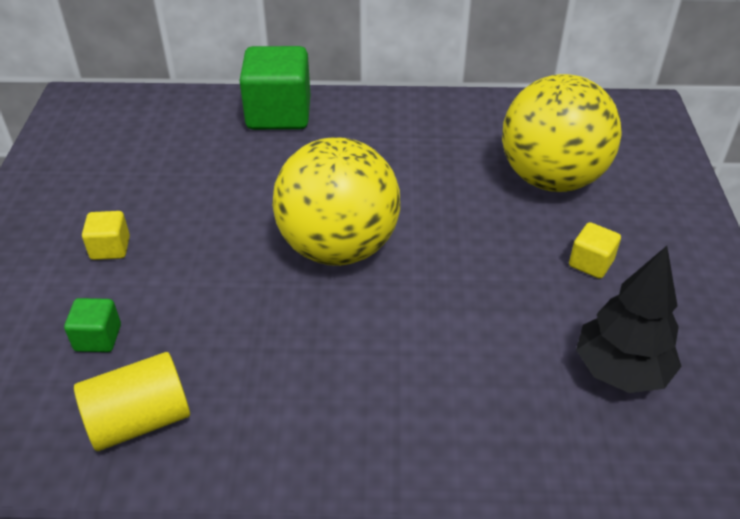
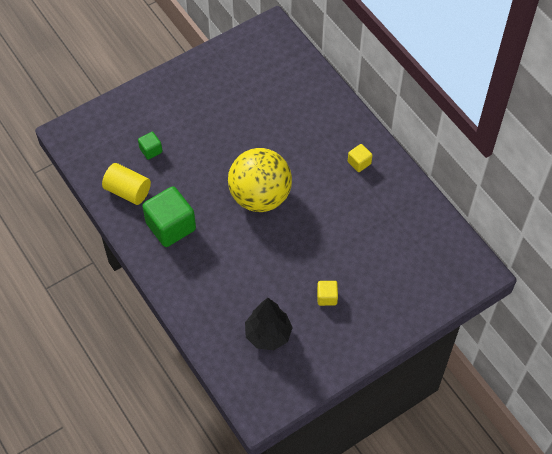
camera: 55 degrees right, 15 degrees up
(110, 248) = (195, 118): yellow cube -> yellow cube (359, 163)
(279, 114) = (332, 114): green cube -> green cube (171, 226)
(551, 178) = (377, 254): yellow ball -> none

